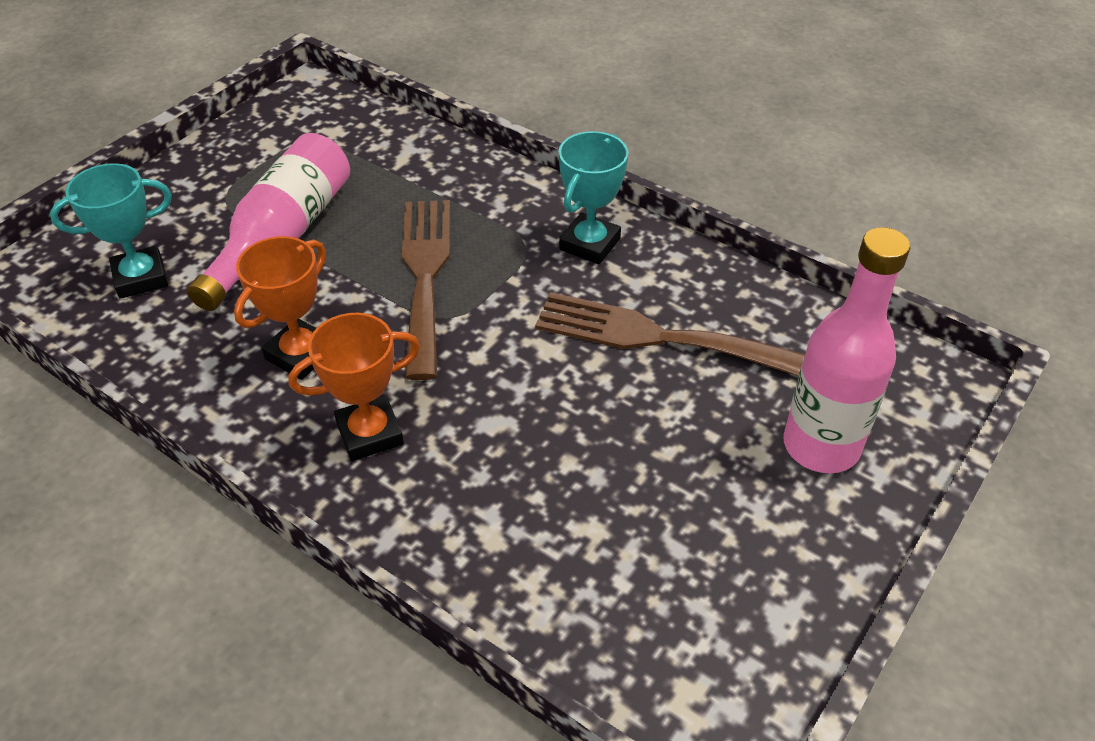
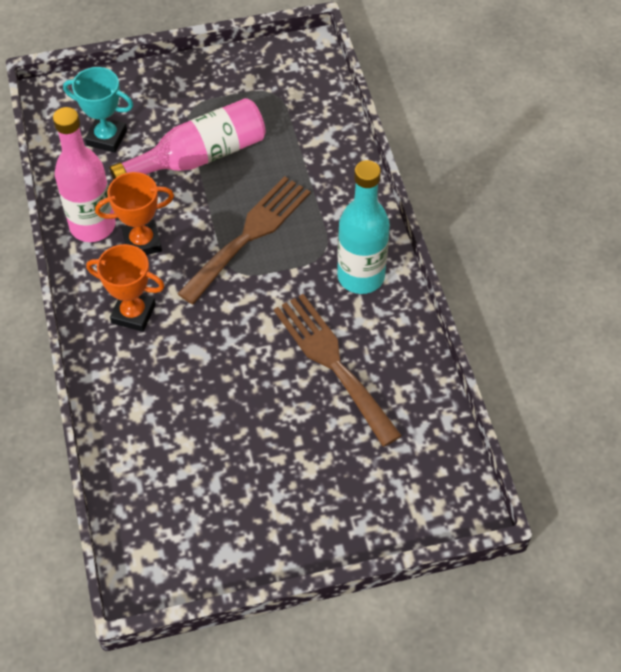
camera: 40 degrees right, 10 degrees up
(590, 244) = (361, 276): turquoise trophy -> turquoise bottle
(821, 446) = (347, 490): pink bottle -> pink bottle (92, 226)

